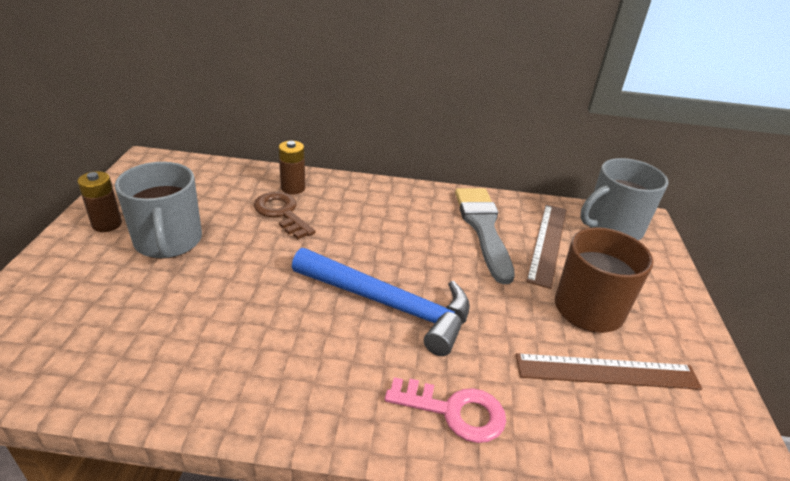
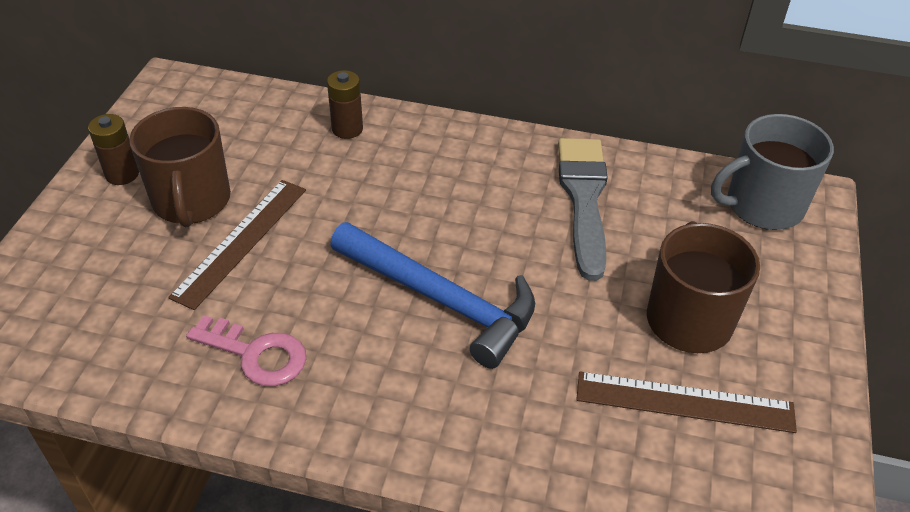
camera: 10 degrees right, 10 degrees up
(168, 241) = (191, 201): grey mug -> brown mug
(282, 213) = (329, 166): brown key -> none
(454, 411) = (490, 433): pink key -> pink key (256, 354)
(547, 243) = (664, 224): brown ruler -> brown ruler (241, 241)

